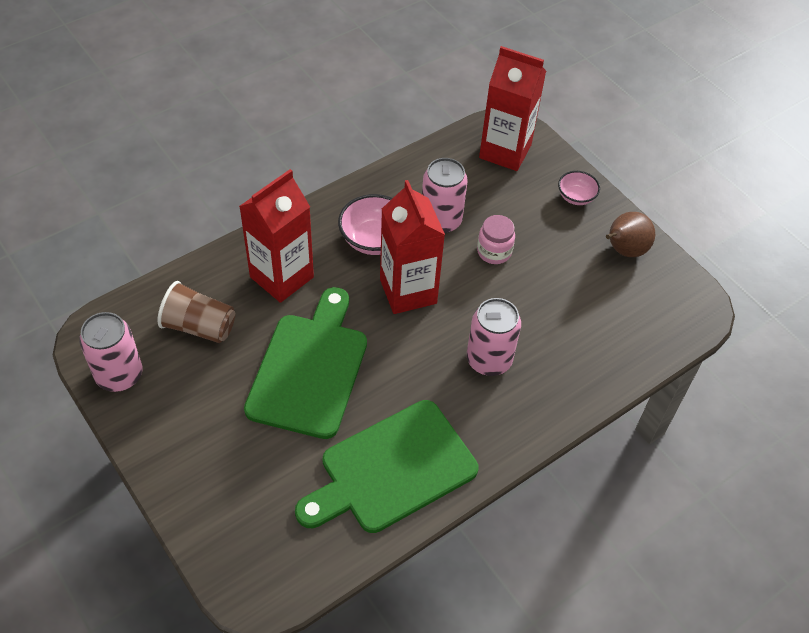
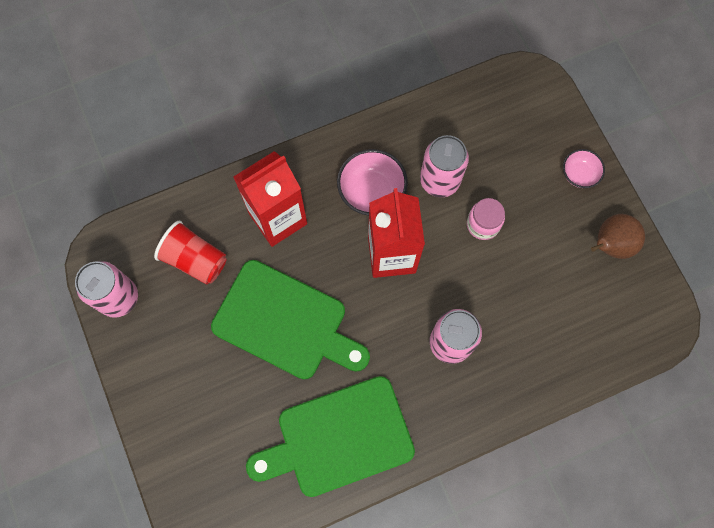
camera: 15 degrees right, 20 degrees up
(199, 326) = (195, 259): brown cup -> red cup
(309, 369) = (285, 322): green cutting board -> green cutting board turned 90 degrees clockwise
(505, 151) = (522, 108): red carton -> none

